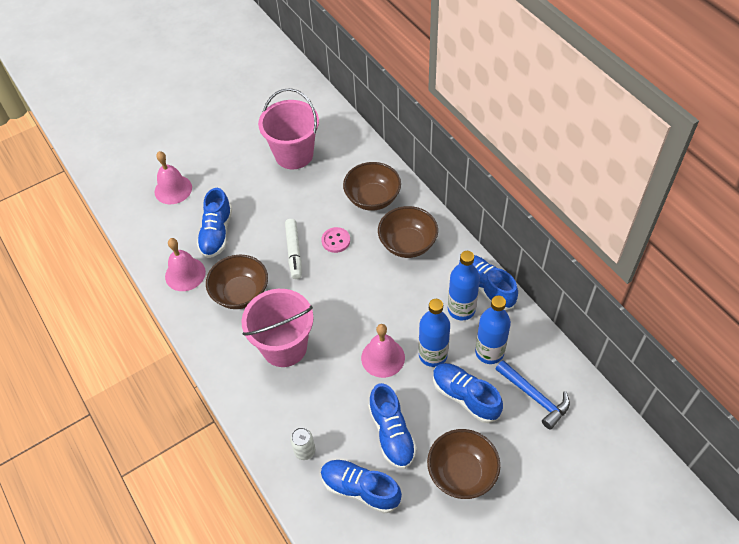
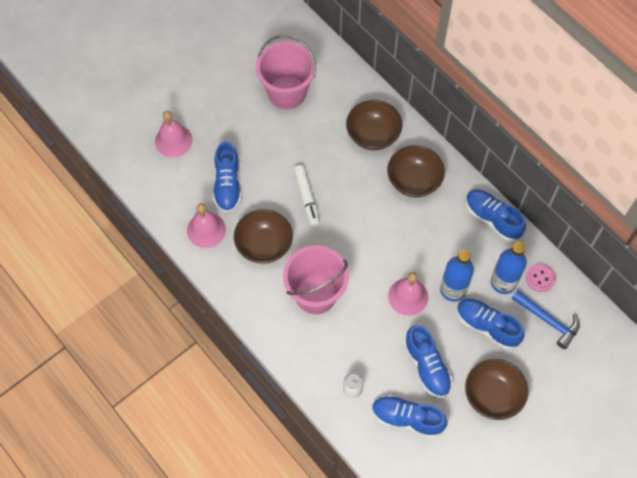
camera: 10 degrees left, 10 degrees up
(336, 240) = (345, 183): pink button -> pink button (540, 278)
(461, 309) = (472, 243): blue bottle -> none

